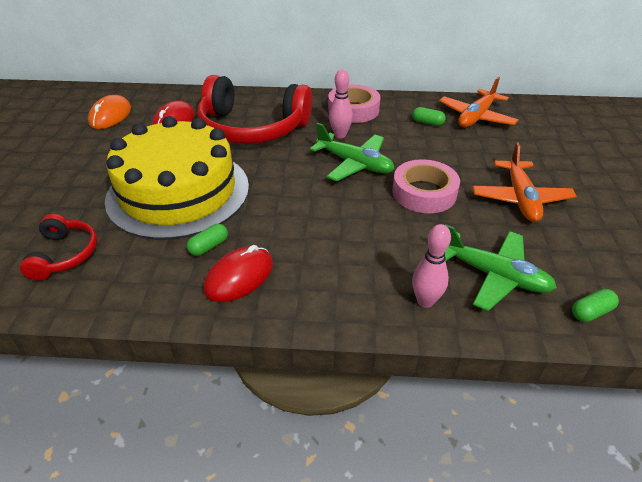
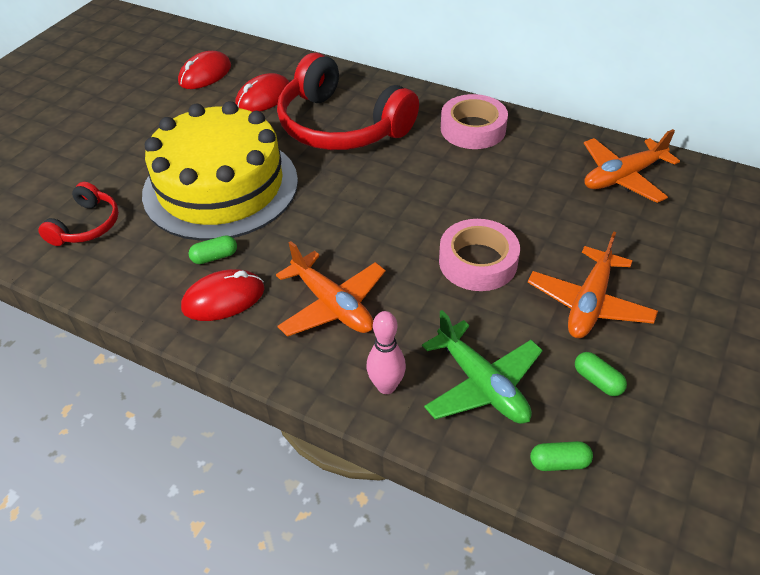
camera: 25 degrees right, 5 degrees up
(110, 116) = (205, 74): orange mouse -> red mouse
(337, 254) = (332, 305): none -> orange plane
(340, 135) = (433, 160): pink bowling pin -> none
(354, 164) = (424, 203): green plane -> none
(427, 123) = (552, 169): green capsule -> green capsule (597, 381)

